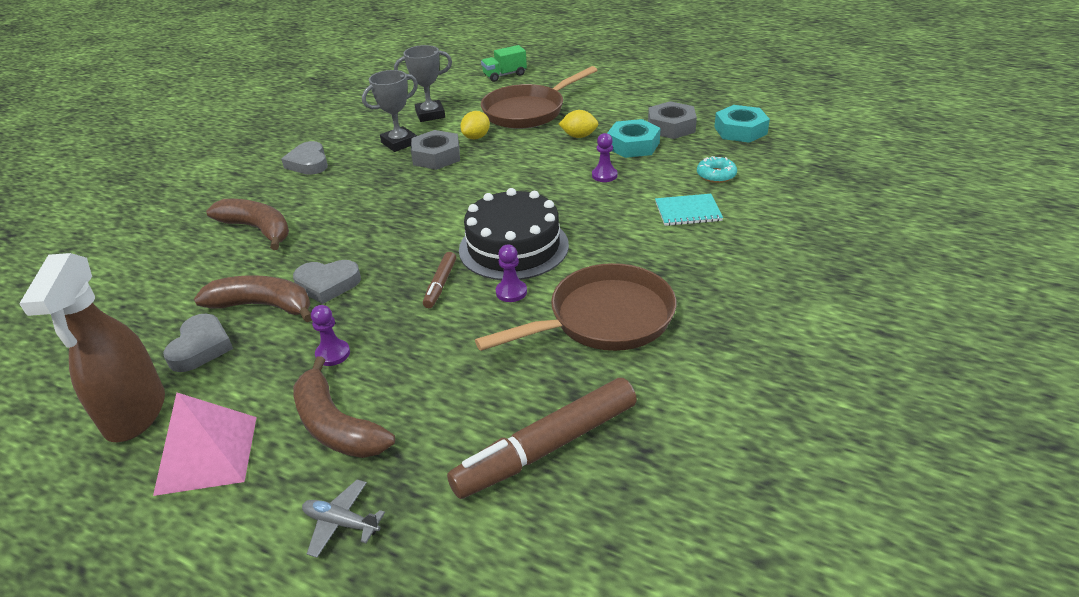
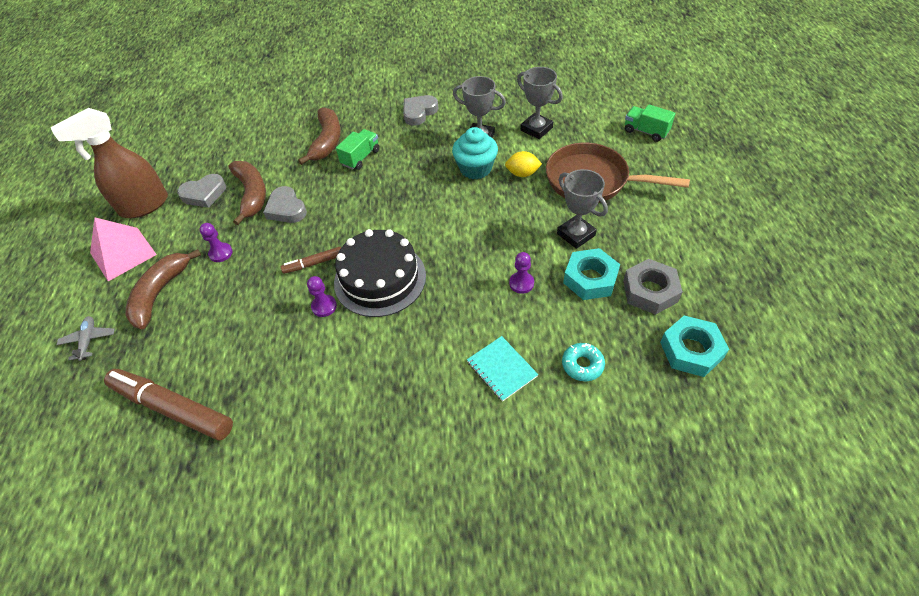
camera: 60 degrees right, 15 degrees up
(320, 214) = (361, 157): none -> green truck
(436, 156) = (475, 168): grey nut -> turquoise cupcake
(579, 136) = (576, 234): yellow lemon -> grey trophy
(604, 319) = (318, 378): brown pan -> none

